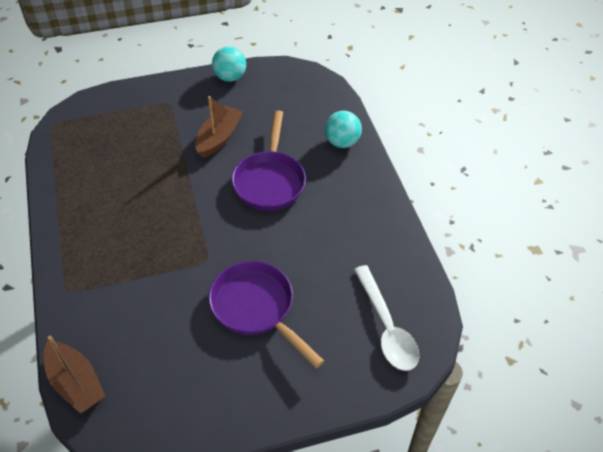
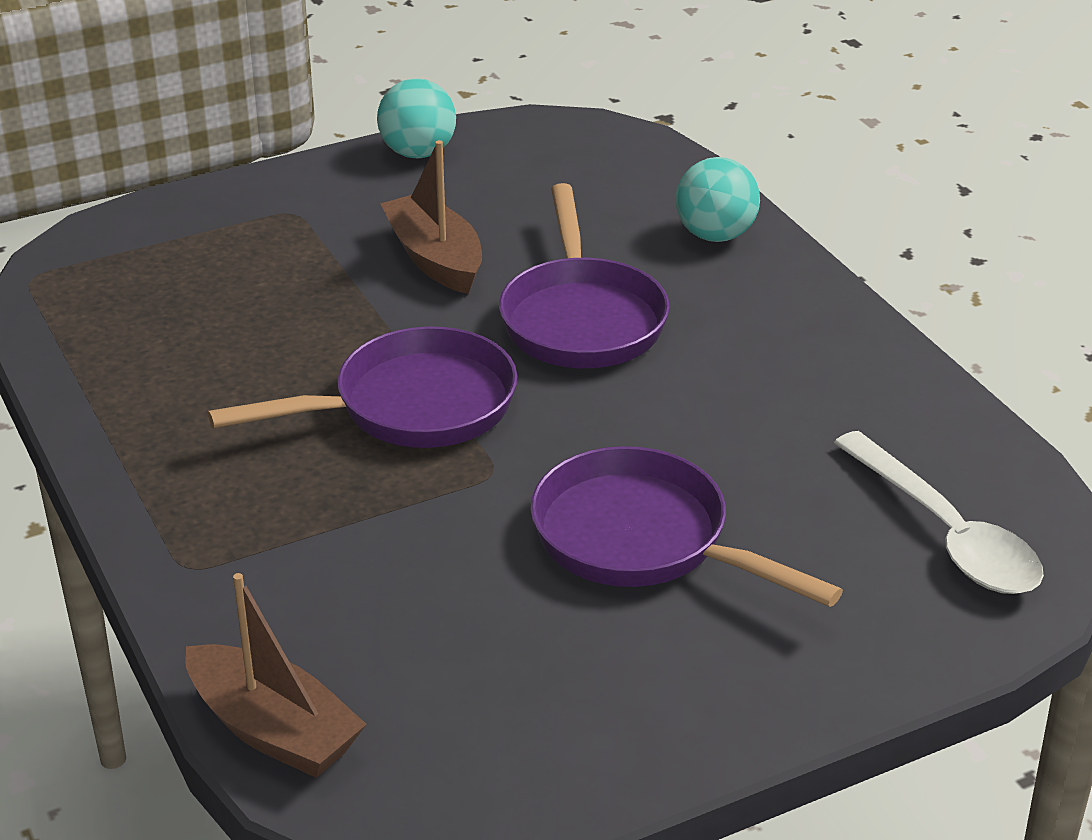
camera: 10 degrees left, 15 degrees down
(184, 218) = (411, 407): none -> purple pan
(219, 138) = (435, 259): brown boat -> brown boat turned 45 degrees counterclockwise

